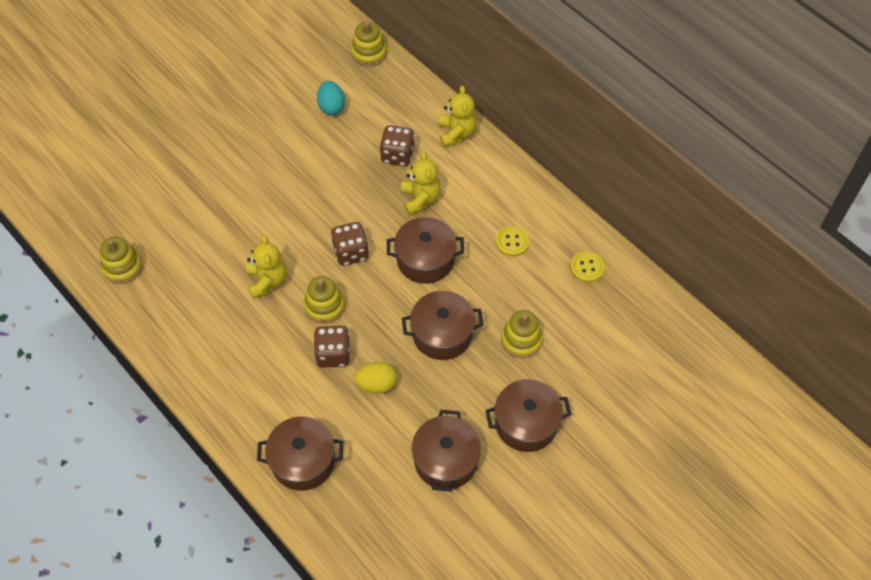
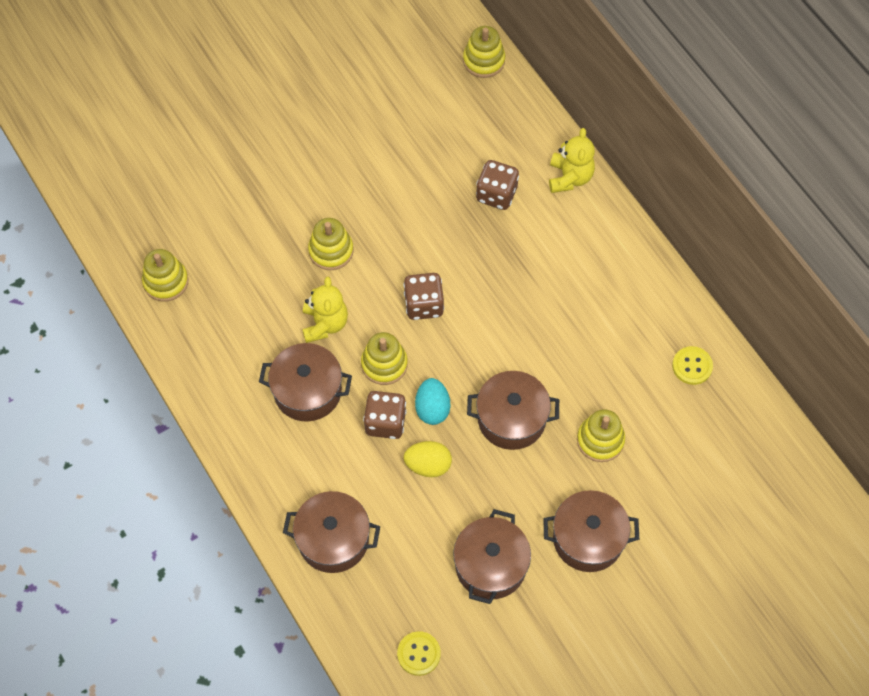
camera: 10 degrees right, 5 degrees up
(263, 220) = (331, 251): none -> yellow stacking toy
(331, 106) = (429, 122): turquoise egg -> turquoise egg (432, 408)
(420, 198) = (514, 252): yellow teddy bear -> none
(425, 260) = (507, 327): brown pot -> brown pot (307, 391)
(512, 242) = (611, 321): yellow button -> yellow button (418, 654)

